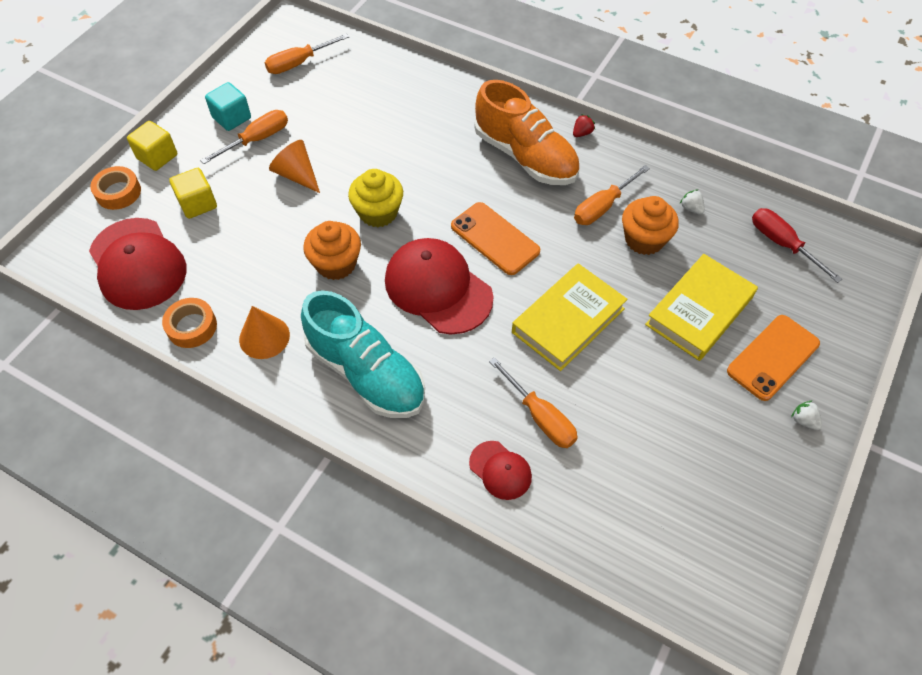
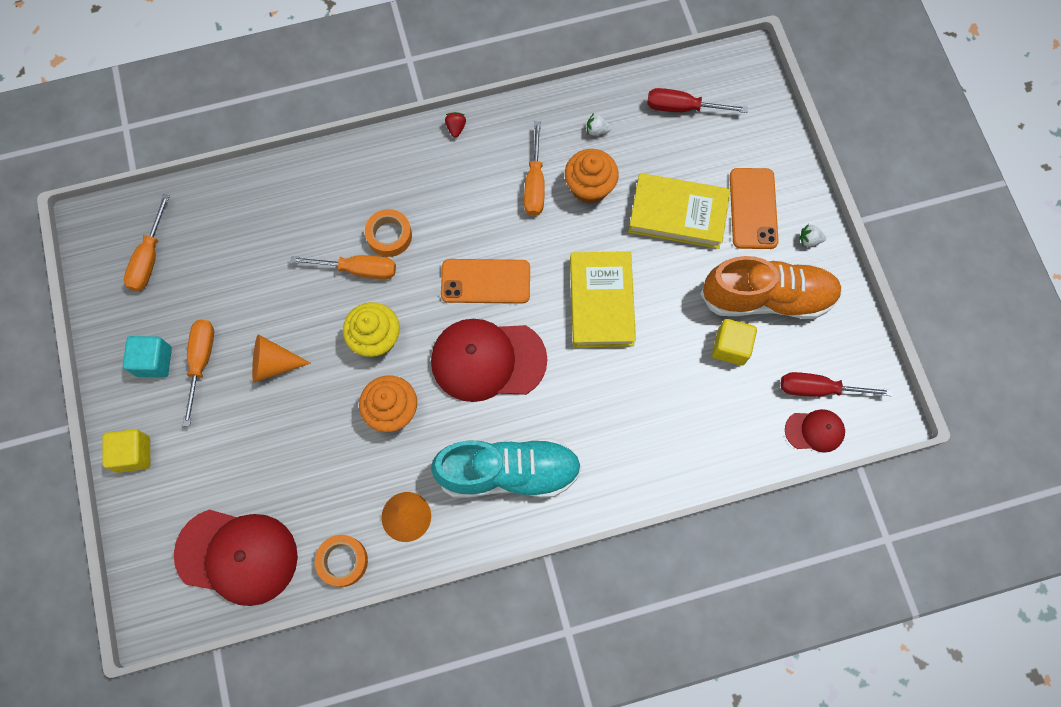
camera: 45 degrees left, 15 degrees up
(118, 192) = (141, 514): orange tape -> orange tape (389, 236)
(197, 204) = (222, 462): yellow cube -> yellow cube (730, 347)
(500, 470) = (666, 454): red cap -> red cap (814, 431)
(525, 156) = (435, 187): orange shoe -> orange shoe (767, 298)
(540, 417) = (653, 392): orange screwdriver -> orange screwdriver (358, 269)
(691, 542) = (818, 389): none -> red screwdriver
(699, 311) = (678, 214): yellow book -> yellow book turned 75 degrees counterclockwise

